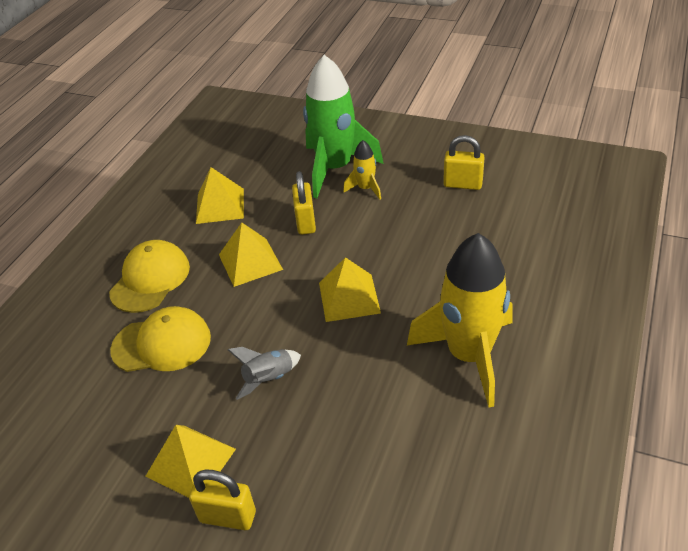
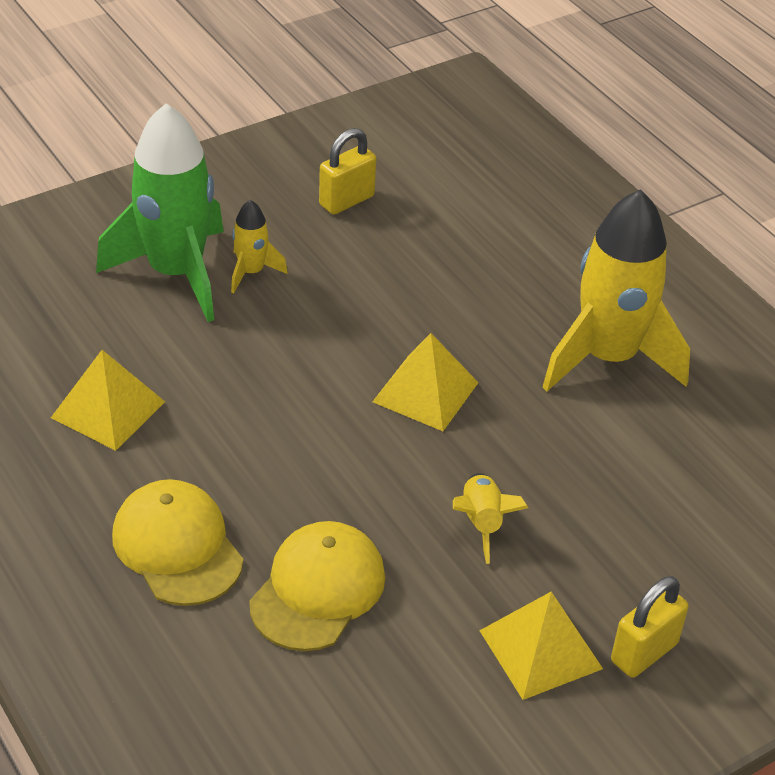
camera: 60 degrees left, 0 degrees up
(250, 262) = (261, 438): yellow pyramid -> none
(269, 379) = (481, 523): grey rocket -> yellow rocket
(306, 222) = (248, 354): yellow padlock -> none

